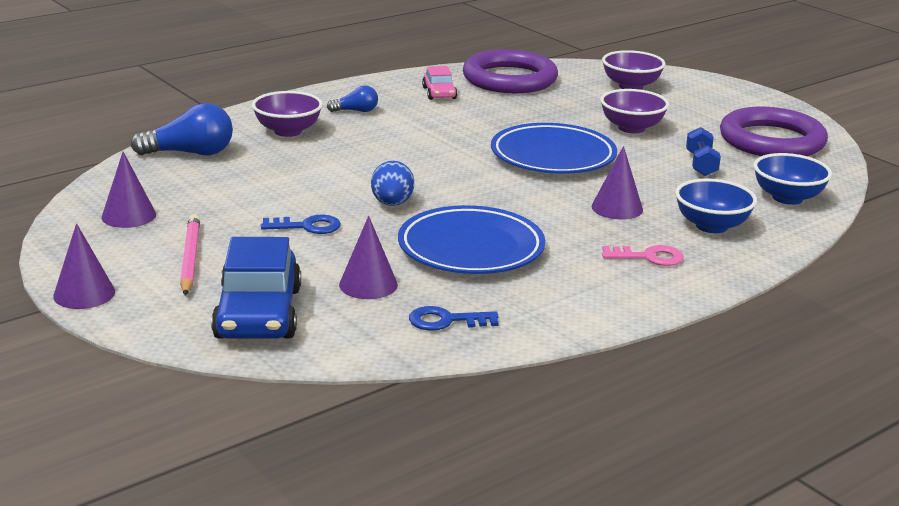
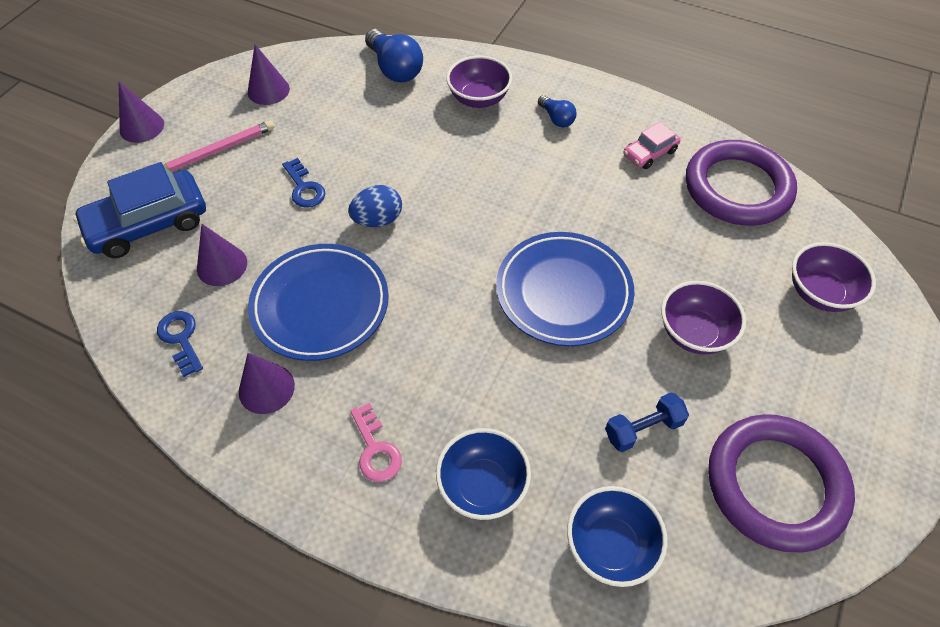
camera: 65 degrees right, 30 degrees up
(617, 208) = (474, 386): purple cone -> purple cone (266, 388)

